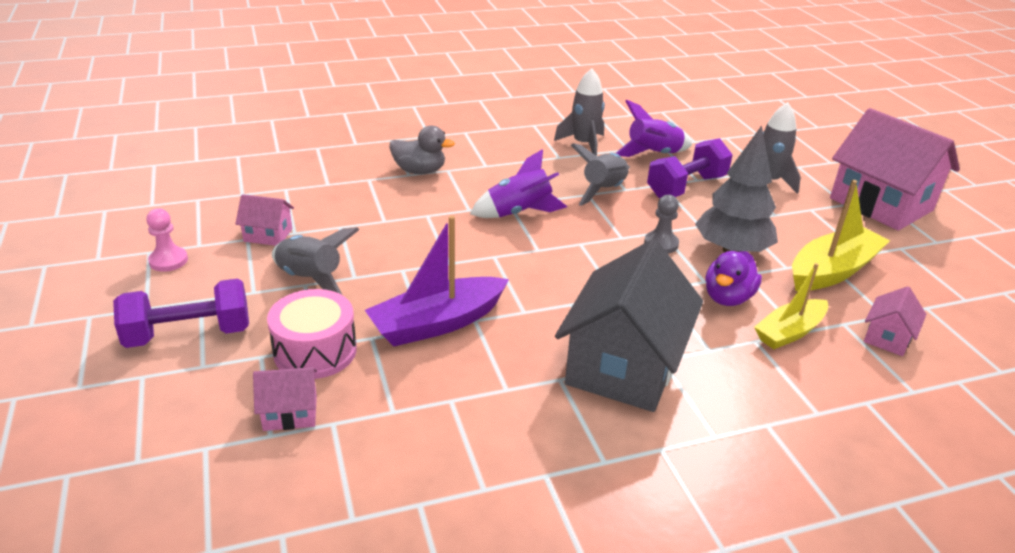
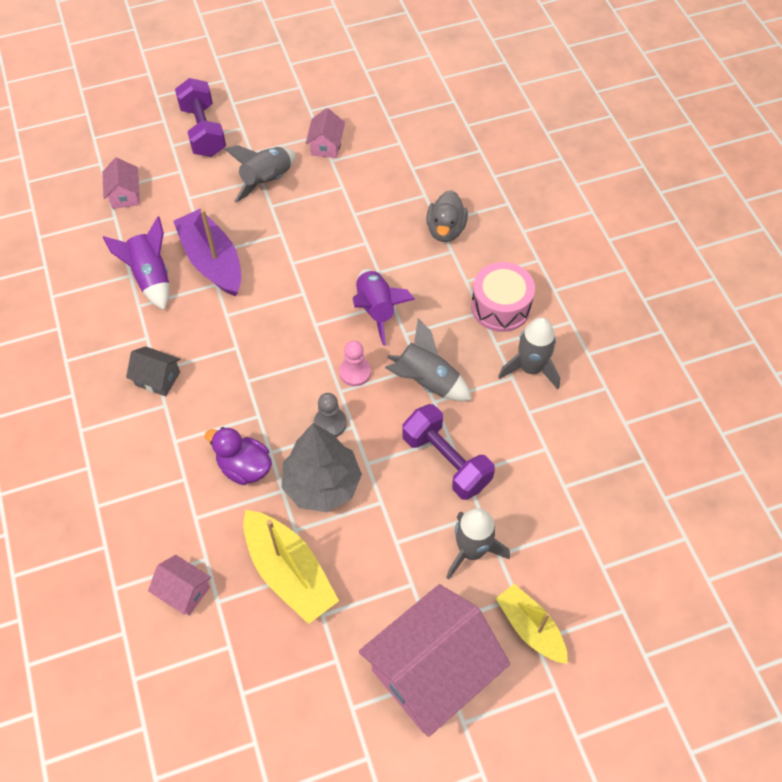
camera: 90 degrees right, 25 degrees up
(168, 261) = (288, 99): pink pawn -> pink pawn (355, 372)
(315, 351) = (183, 197): pink drum -> pink drum (500, 306)
(623, 366) = (157, 379): grey house -> grey house, size x0.45
(653, 154) = (519, 437): purple rocket -> purple rocket (151, 277)
(789, 332) = (194, 508): yellow boat -> yellow boat (530, 628)

